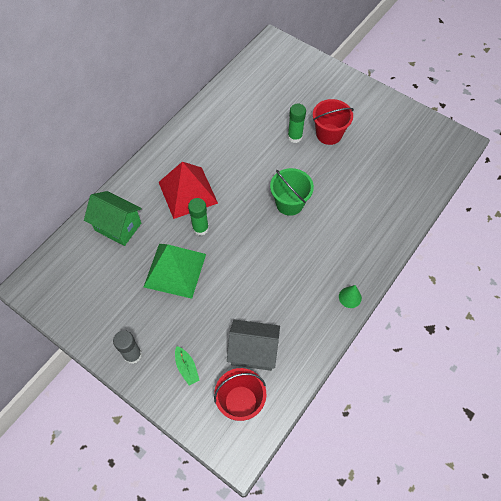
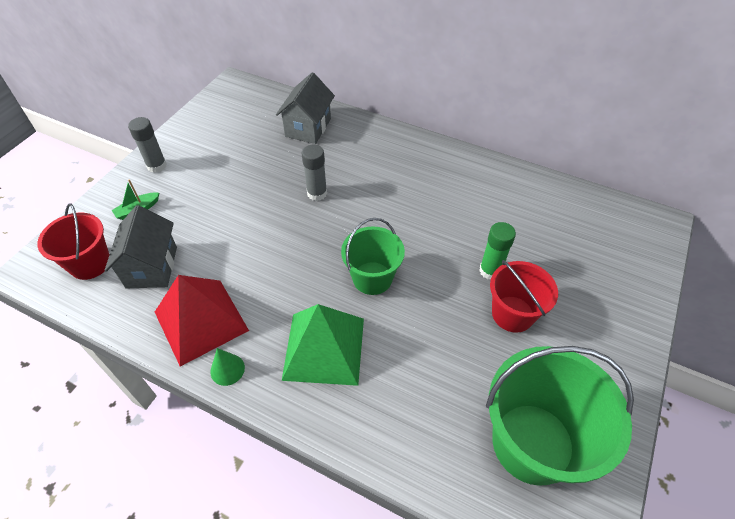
camera: 80 degrees right, 10 degrees down
(118, 227) = (308, 128): green house -> grey house
(175, 270) = (258, 180): green pyramid -> green pyramid (324, 348)
(187, 192) = (365, 174): red pyramid -> red pyramid (201, 321)
(200, 228) = (317, 193): green glue stick -> grey glue stick
(409, 147) = (532, 443): none -> green bucket

